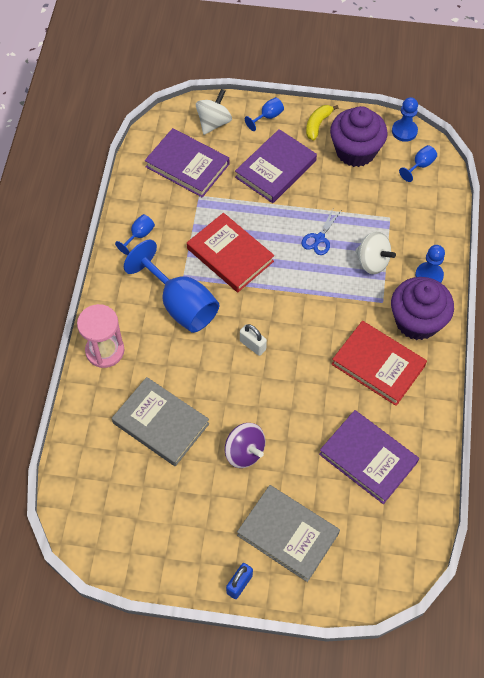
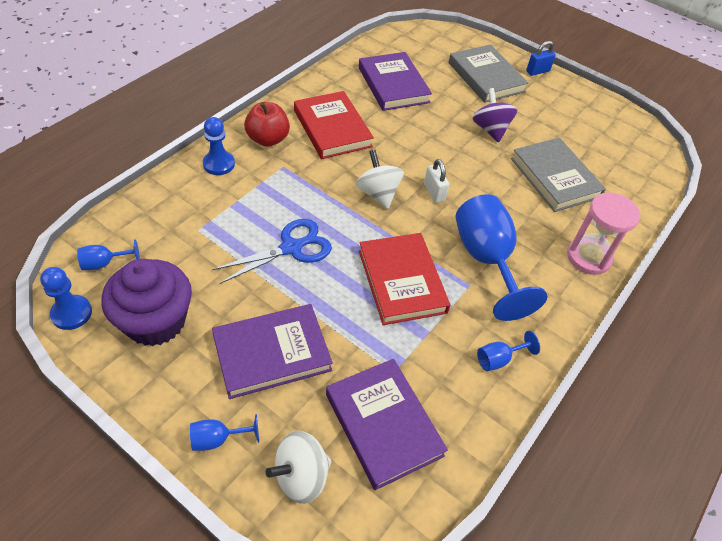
camera: 155 degrees left, 10 degrees down
(317, 125) = (164, 385): yellow banana -> none
(319, 239) = (291, 248): blue scissors -> blue scissors, size x1.57
(372, 262) = (259, 200): white spinning top -> white spinning top (378, 194)
(417, 321) = (268, 139): purple cupcake -> red apple

